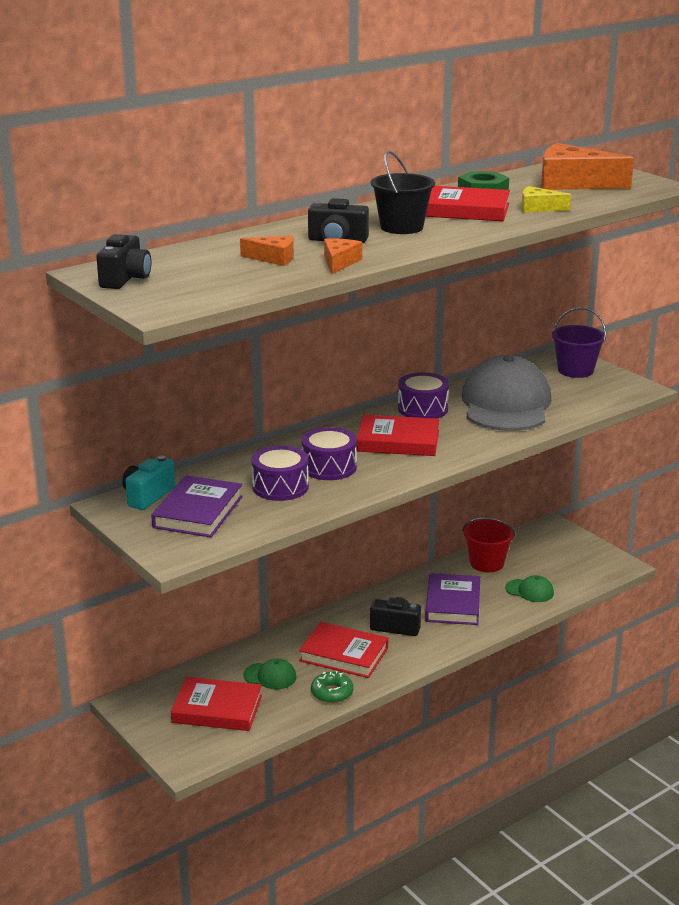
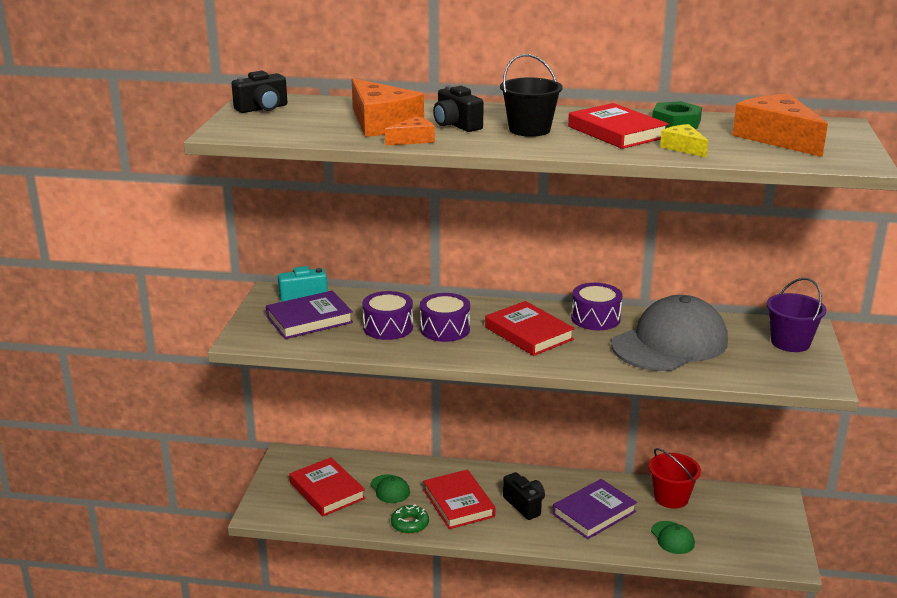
camera: 45 degrees right, 0 degrees up
(274, 258) = (381, 123): orange cheese -> orange cheese, size x1.94

